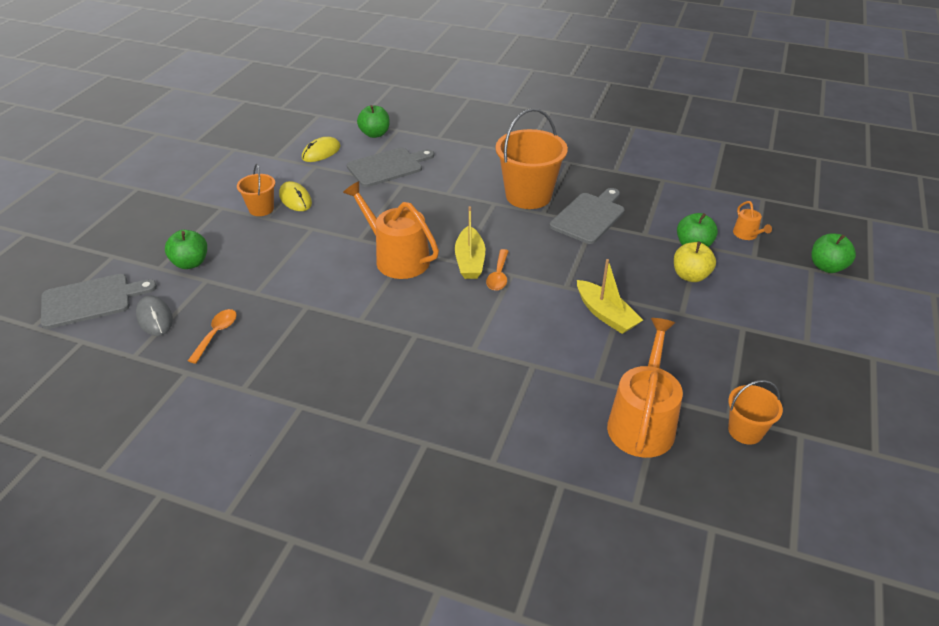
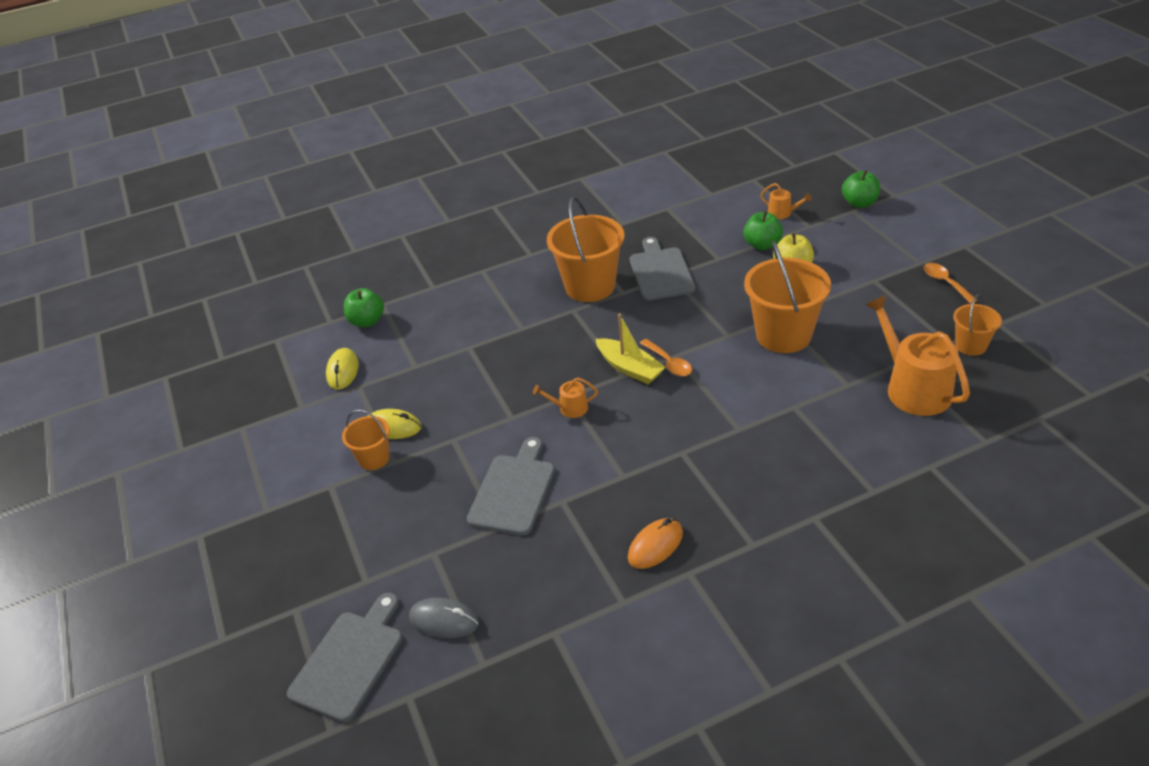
camera: 40 degrees left, 0 degrees up
(190, 263) = (391, 552): green apple -> none
(216, 334) = (525, 584): orange spoon -> orange spoon (945, 283)
(310, 374) = (655, 545): none -> orange mouse
(388, 167) = (431, 341): grey cutting board -> grey cutting board (514, 491)
(397, 258) = (569, 408): orange watering can -> orange watering can, size x0.46
(606, 314) = (783, 335): yellow boat -> orange bucket

